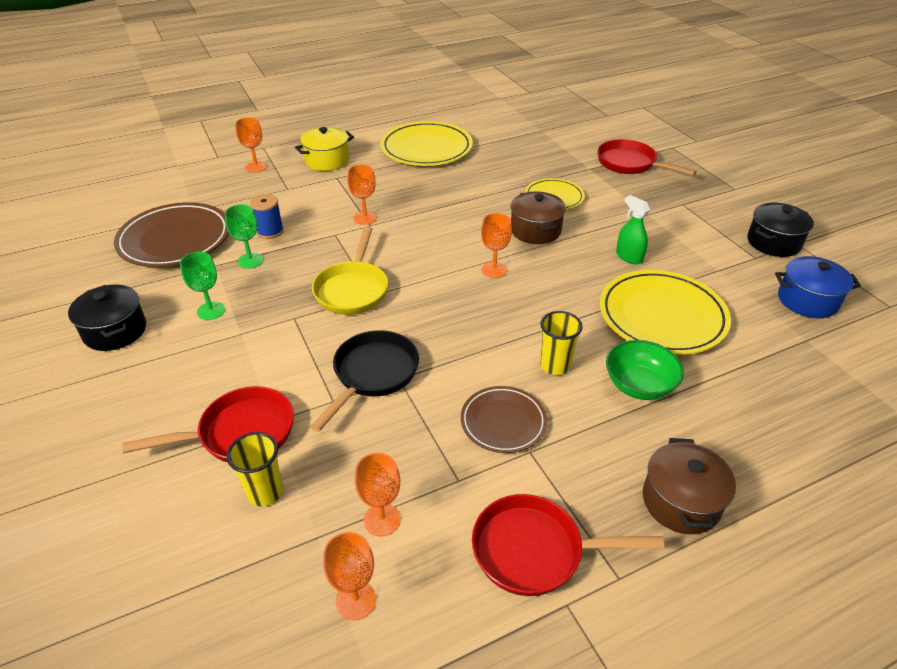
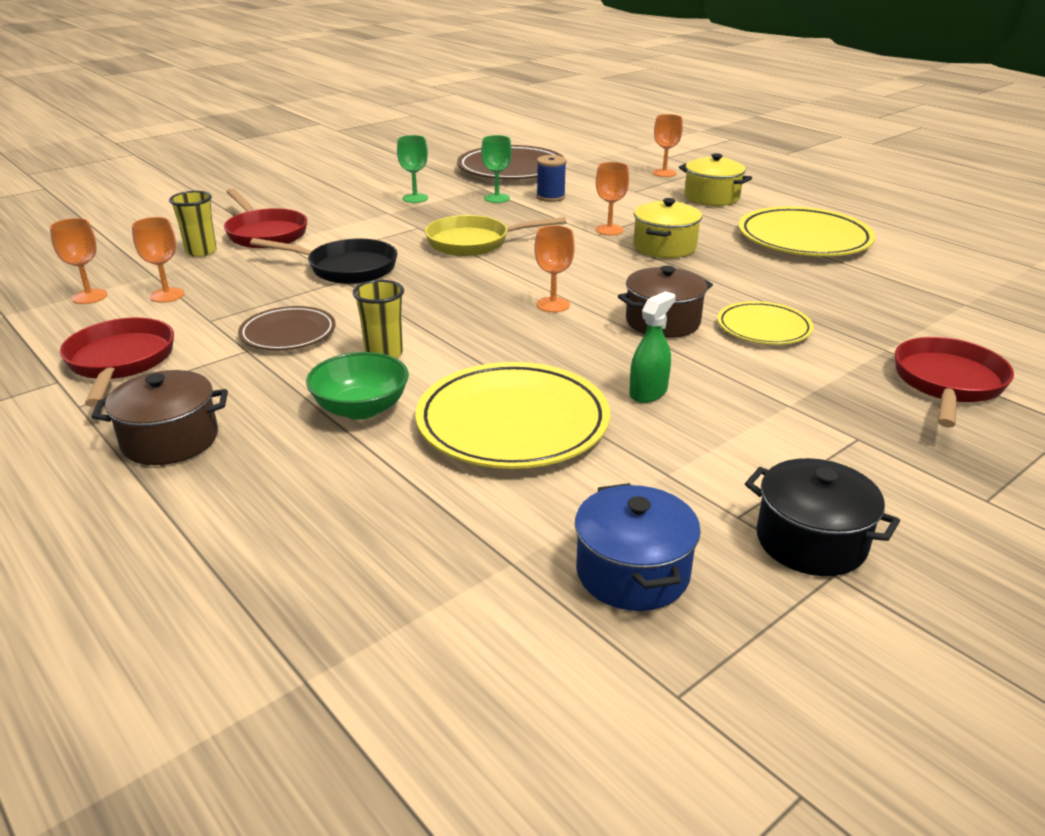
camera: 75 degrees right, 10 degrees down
(115, 331) = (376, 176): black pot -> none
(412, 202) = (664, 247): none -> yellow pot

